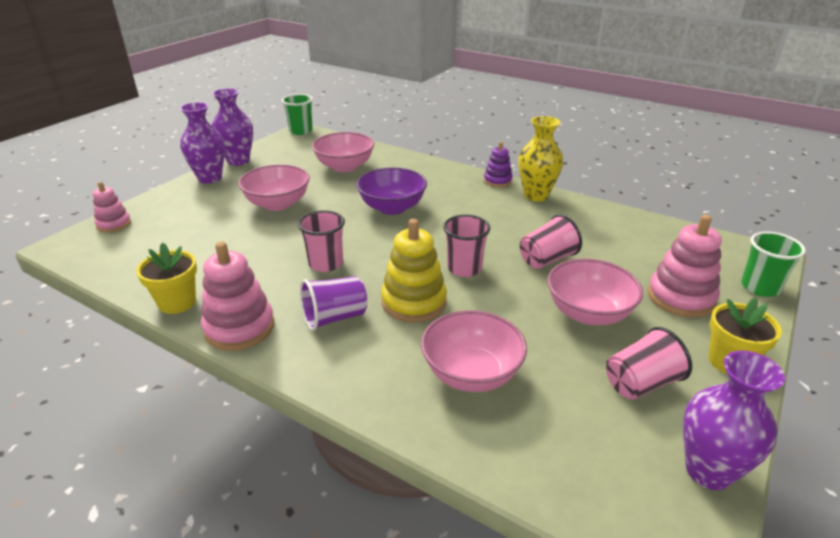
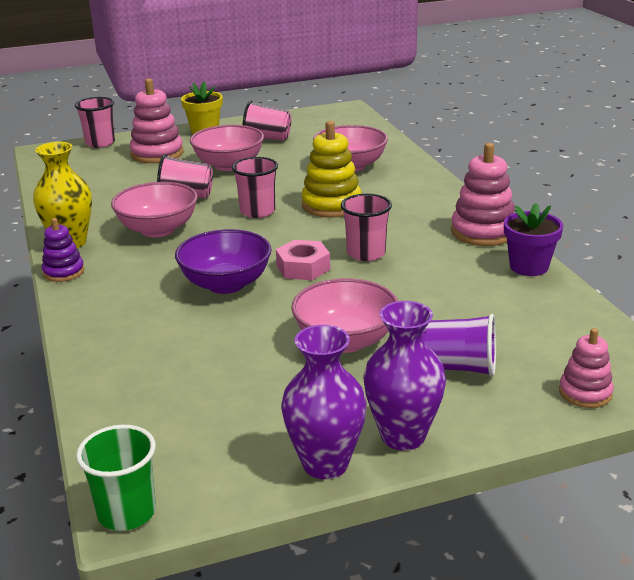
camera: 140 degrees left, 5 degrees down
(177, 302) = (529, 267): yellow flower pot -> purple flower pot
(334, 317) = (402, 215): purple cup -> purple cup (459, 367)
(344, 167) = (186, 371): pink bowl -> pink bowl (158, 230)
(358, 235) = (303, 267): none -> pink nut
(708, 471) = (298, 116): purple vase -> none
(760, 287) = (100, 143): green cup -> pink cup

